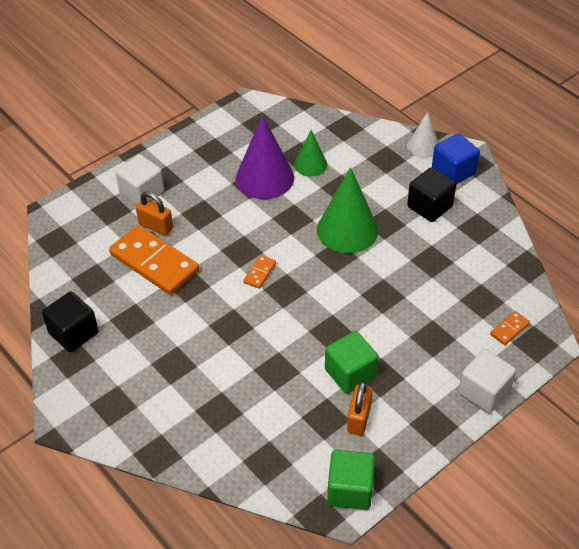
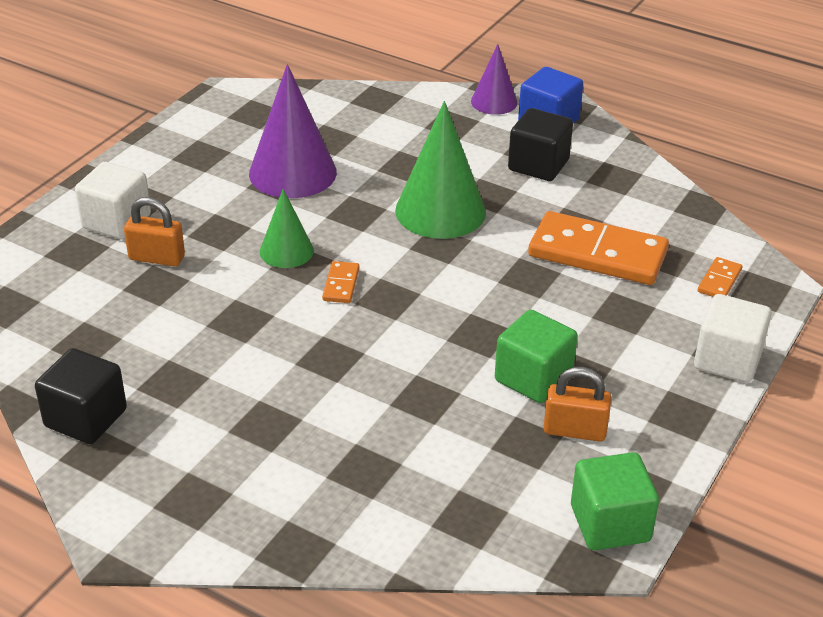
camera: 20 degrees left, 10 degrees down
(154, 262) = (175, 303): orange domino -> orange domino (597, 254)
(310, 164) = (350, 146): green cone -> green cone (286, 251)
(359, 418) = (574, 430): orange padlock -> orange padlock turned 75 degrees counterclockwise
(423, 146) = (494, 102): white cone -> purple cone

